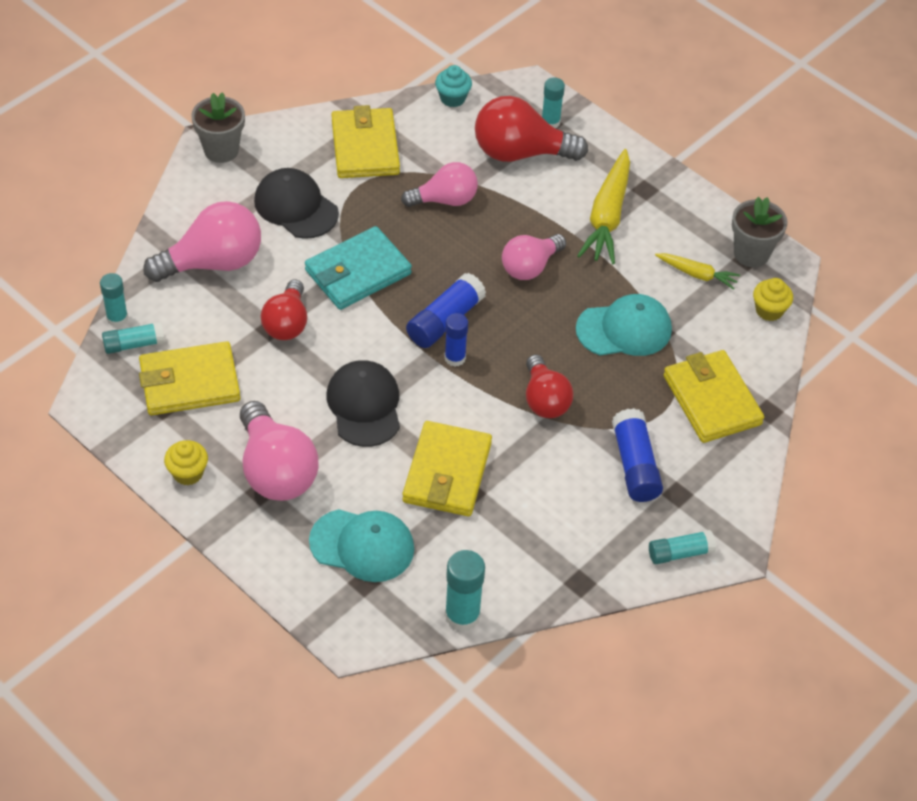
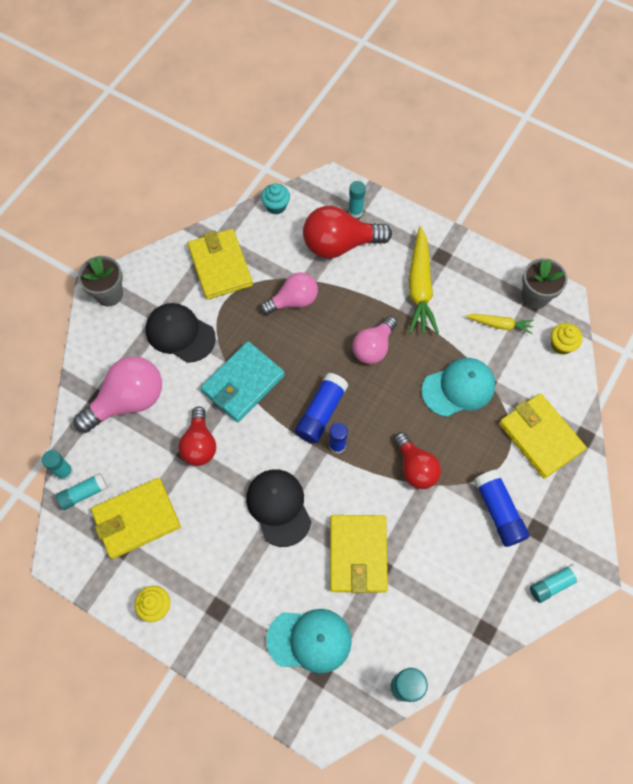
camera: 10 degrees left, 15 degrees up
(276, 471) = (224, 586): pink light bulb -> none

